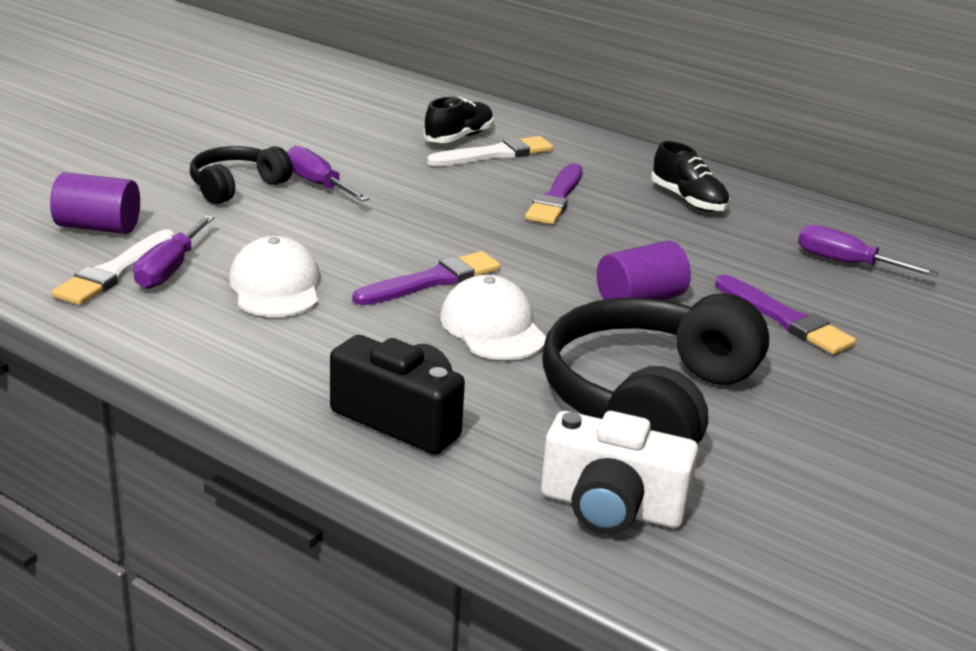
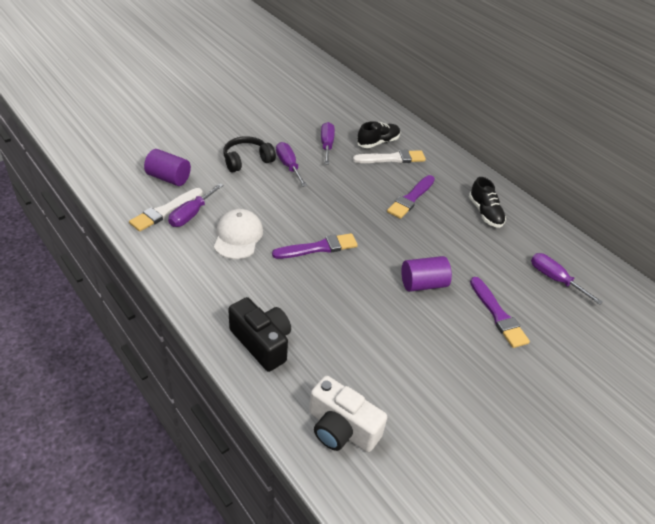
camera: 15 degrees right, 15 degrees up
(371, 150) = (327, 145): none -> purple screwdriver
(493, 327) = (335, 288): white cap -> none
(648, 401) = (394, 359): black headphones -> none

